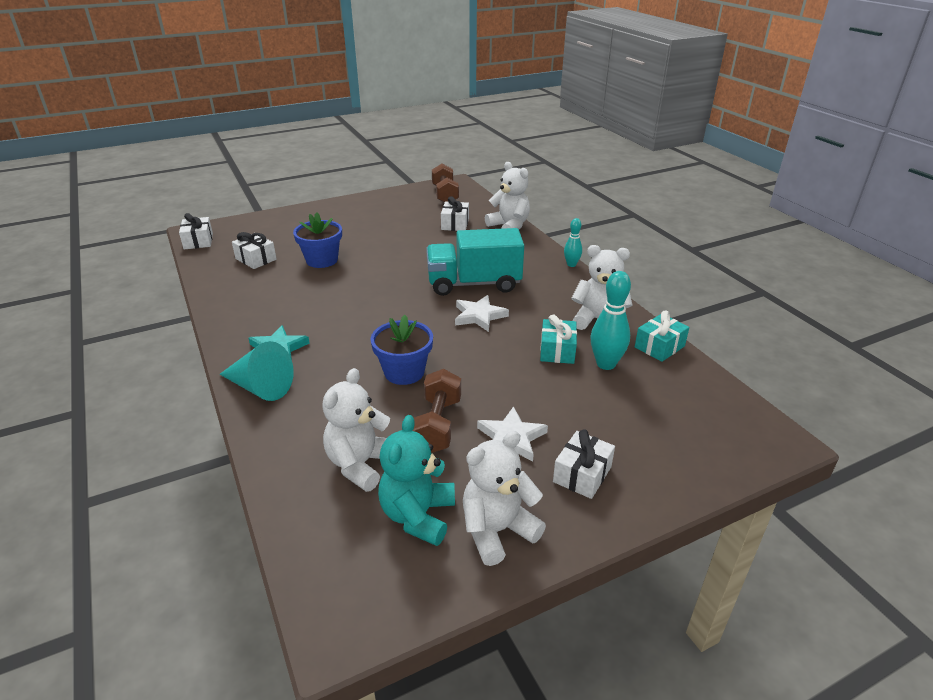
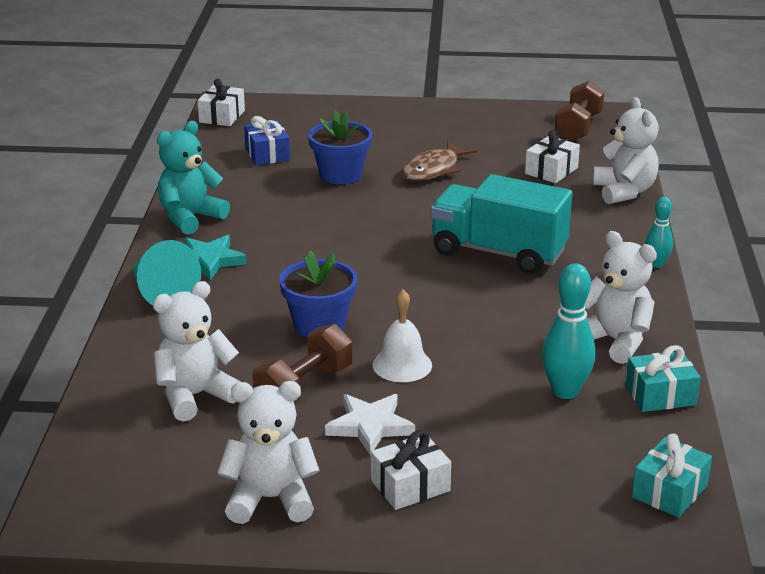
camera: 30 degrees right, 5 degrees down
(256, 259) = (267, 154): white gift -> blue gift
(381, 241) = (433, 169): none -> brown fish
(418, 516) = (208, 458): turquoise teddy bear -> turquoise teddy bear (190, 218)
(479, 316) = (466, 291): white star -> none
(488, 382) = (402, 365): none -> white bell
(557, 351) = (521, 358): turquoise gift -> turquoise gift (669, 491)

